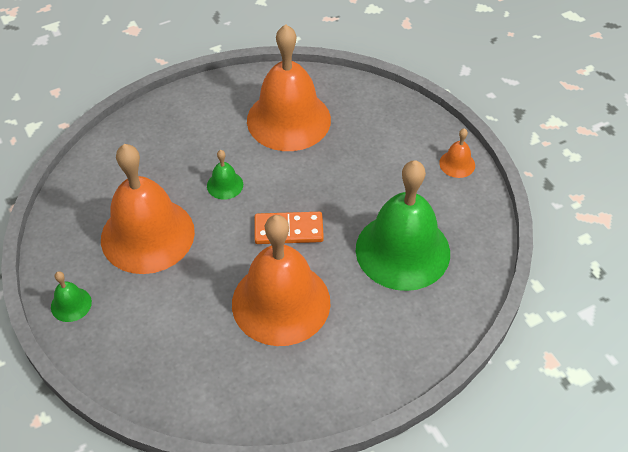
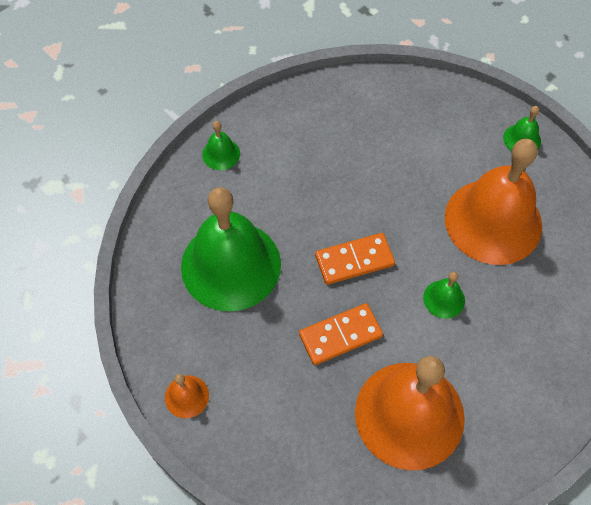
camera: 165 degrees right, 10 degrees up
(281, 302) = (335, 184): orange bell -> none
(322, 178) = (340, 335): none -> orange domino
(391, 362) = (221, 154): none -> green bell

